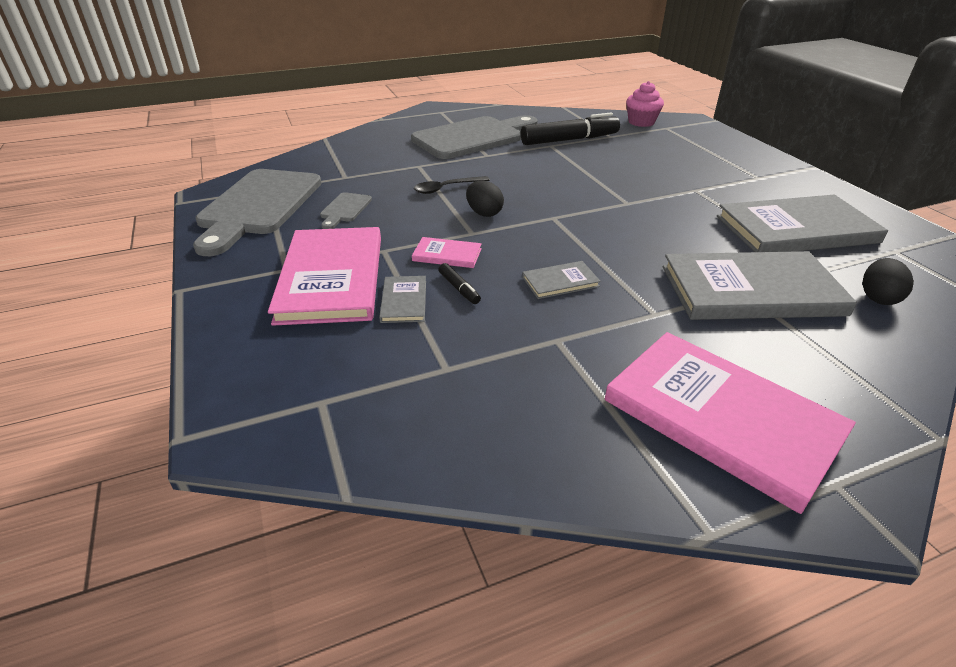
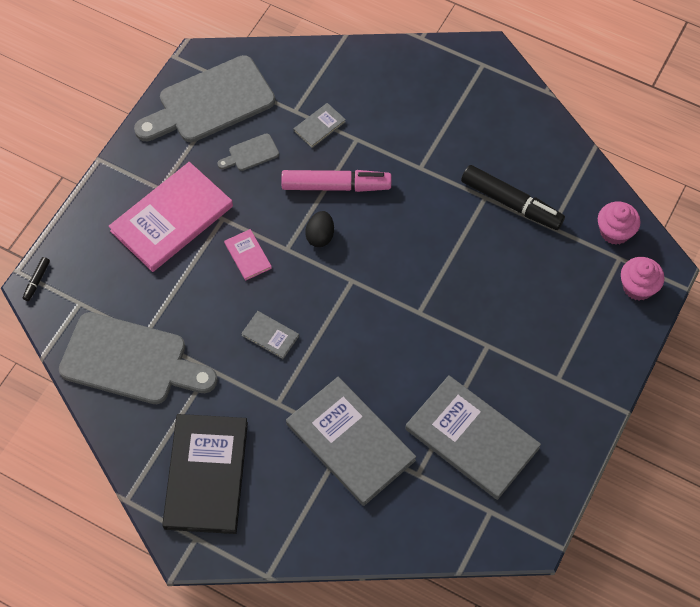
camera: 50 degrees right, 25 degrees up
(404, 301) = (182, 272): grey book -> grey book (319, 126)
(446, 188) = (336, 186): black spoon -> pink marker
(459, 288) = (217, 289): black marker -> black marker (37, 281)
(473, 137) = (447, 132): grey cutting board -> grey cutting board (131, 361)
(698, 130) = (638, 287): none -> pink cupcake
(721, 418) = (206, 475): pink book -> black book
(878, 298) = (403, 516): black egg -> none

